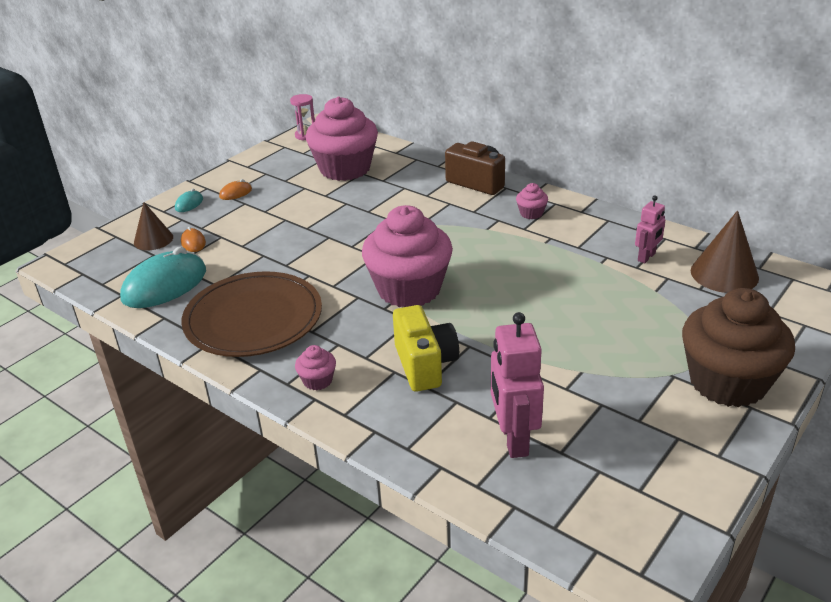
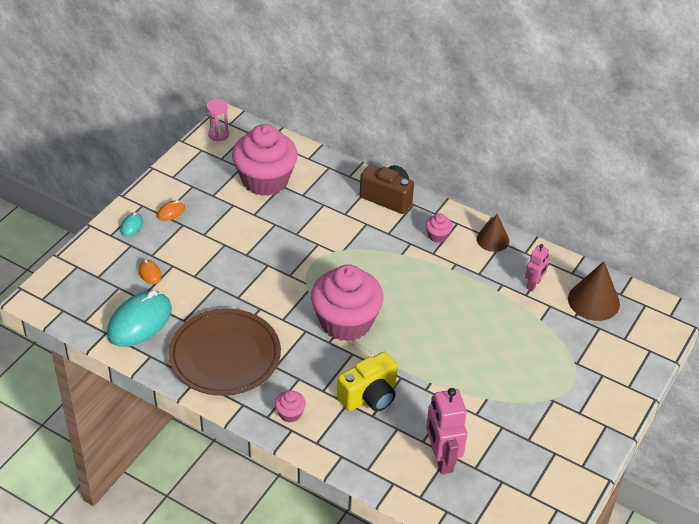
camera: 10 degrees left, 10 degrees up
(153, 239) = (112, 270): brown cone -> brown cone (493, 240)
(425, 365) = (369, 396): yellow camera -> yellow camera turned 75 degrees clockwise
(727, 382) = (591, 405): brown cupcake -> none

